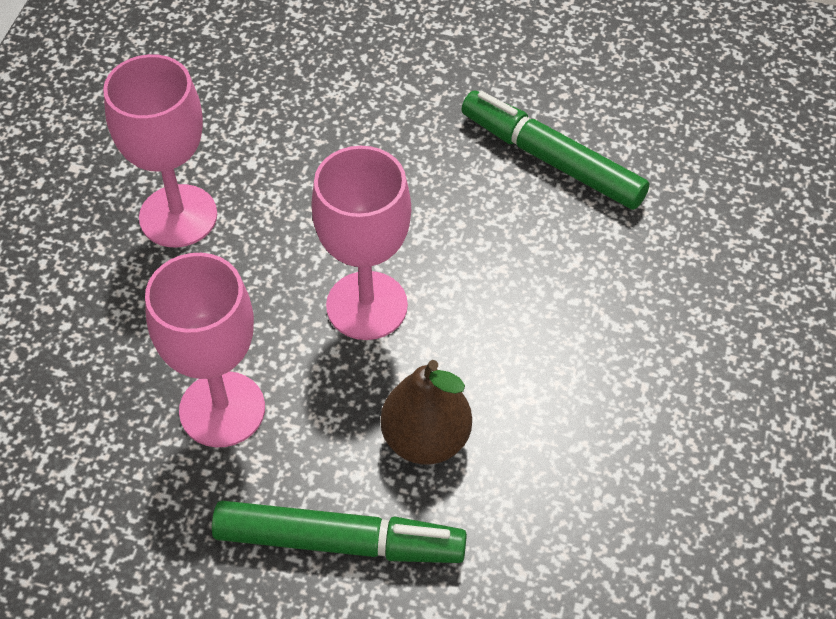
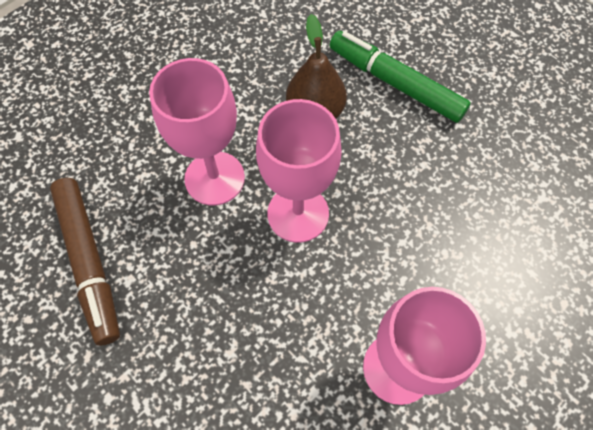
camera: 150 degrees left, 10 degrees up
(222, 409) = (429, 189): pink goblet -> pink goblet (214, 178)
(551, 160) = (90, 262): green marker -> brown marker

